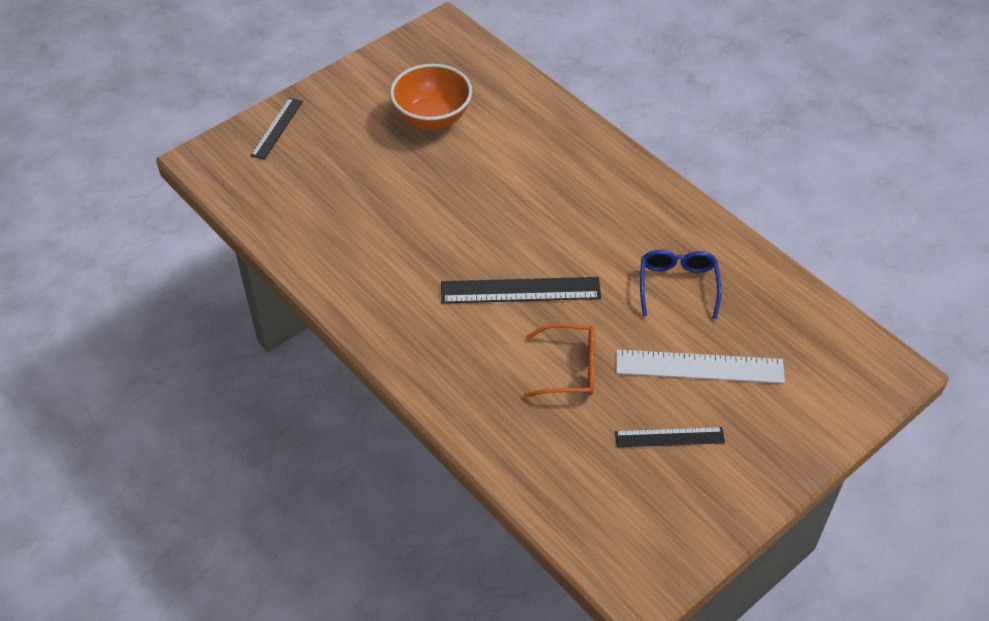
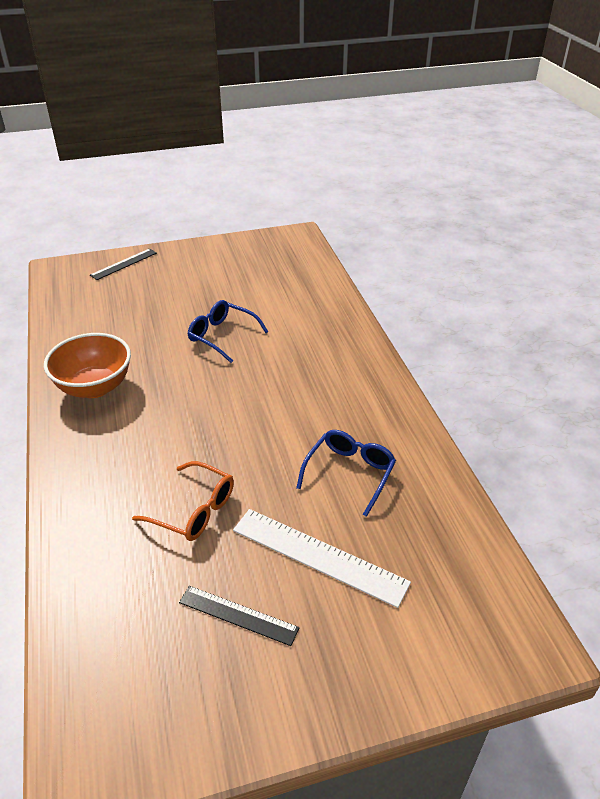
camera: 25 degrees right, 10 degrees down
(432, 118) = (240, 287): orange bowl -> orange bowl (95, 387)
(459, 184) = (222, 336): none -> blue glasses
(520, 290) = (205, 428): black ruler -> none

